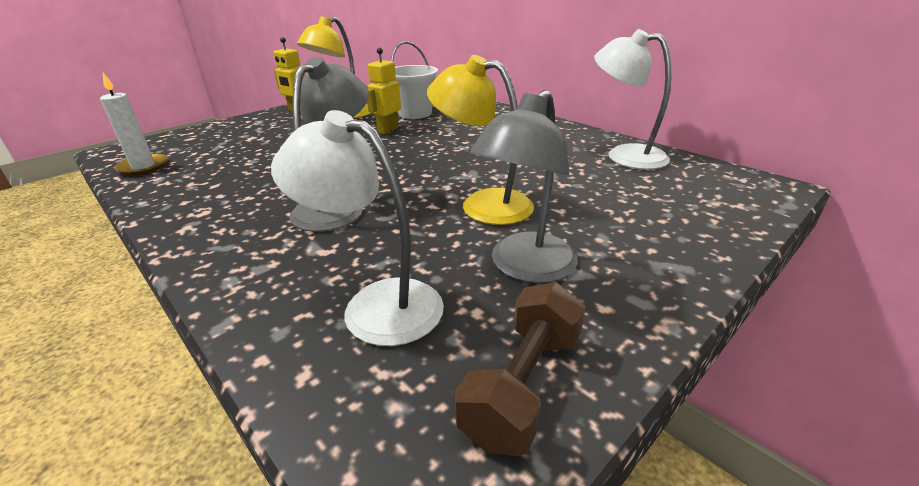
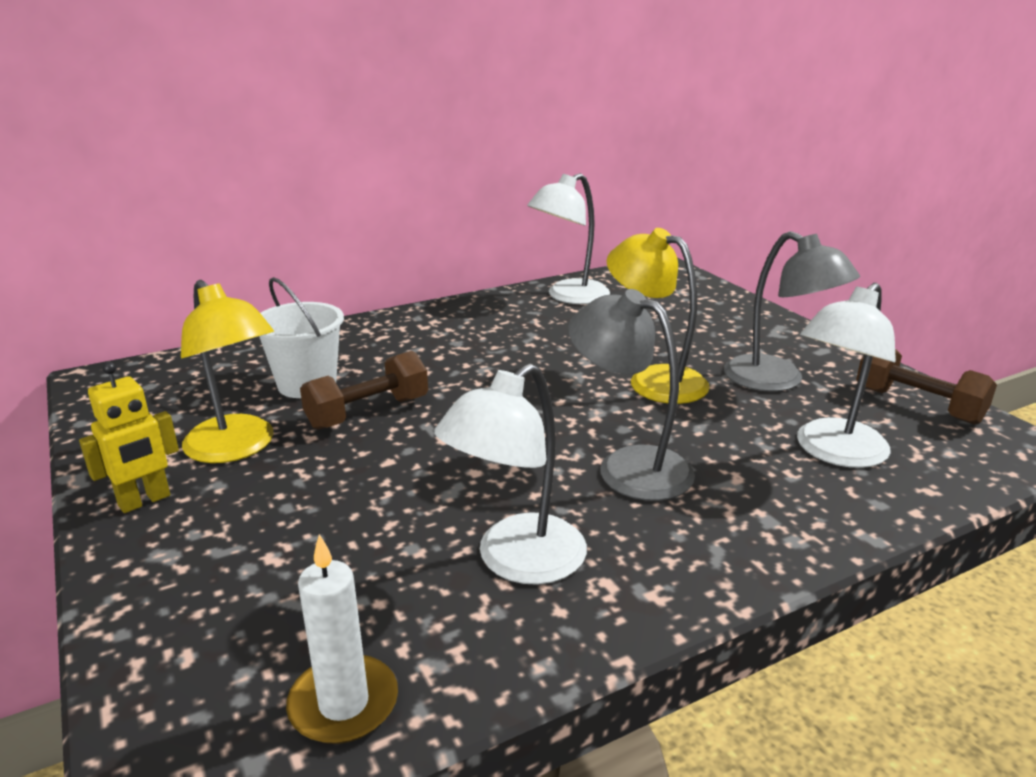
camera: 75 degrees left, 5 degrees down
(232, 185) = (516, 561): none -> white lamp
(387, 130) = (368, 413): yellow robot -> brown dumbbell
(483, 204) = (654, 380): yellow lamp -> yellow lamp turned 90 degrees clockwise

